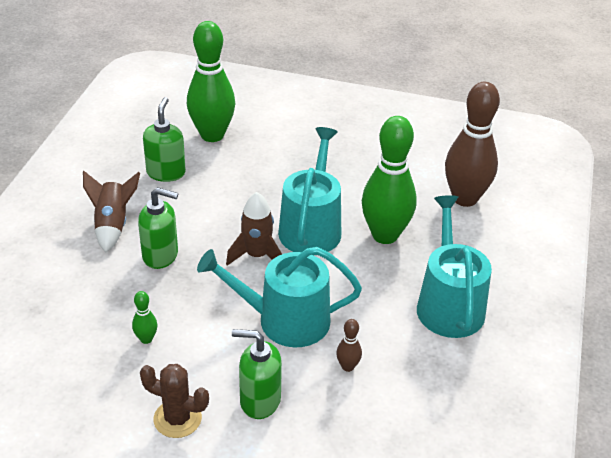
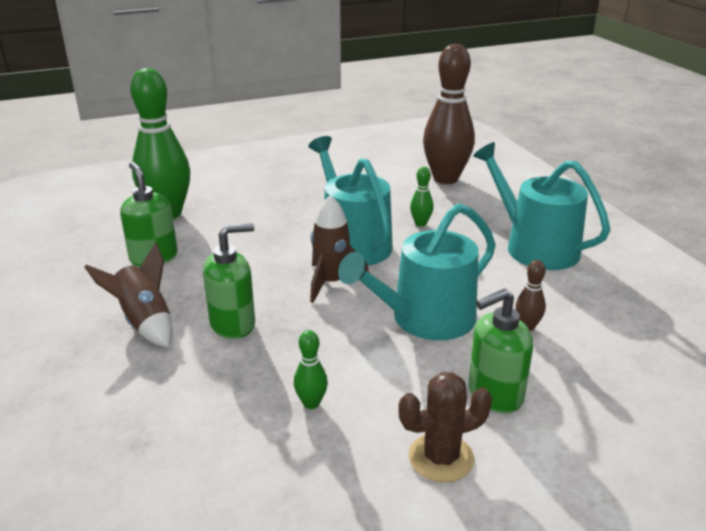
camera: 35 degrees left, 10 degrees down
(385, 235) = (420, 223): green bowling pin -> green bowling pin, size x0.41

